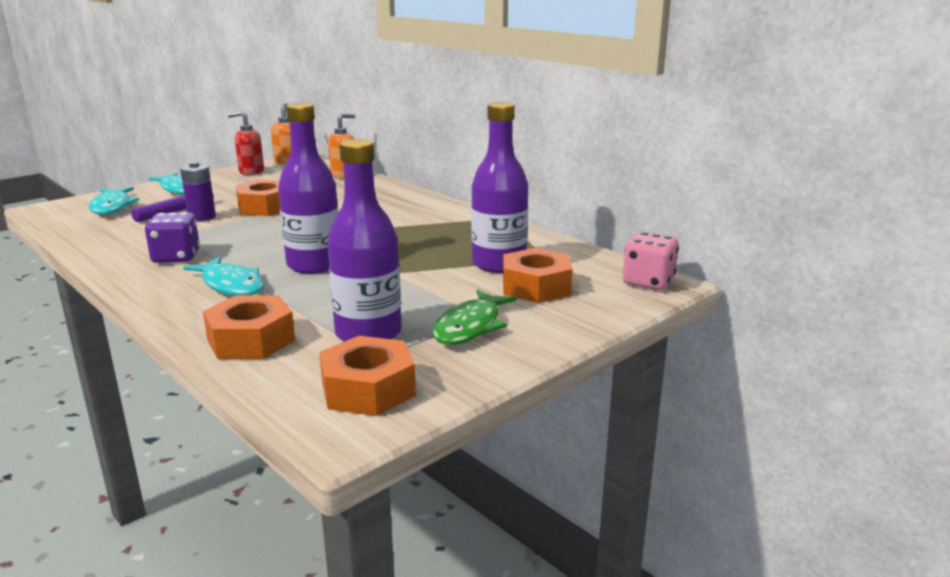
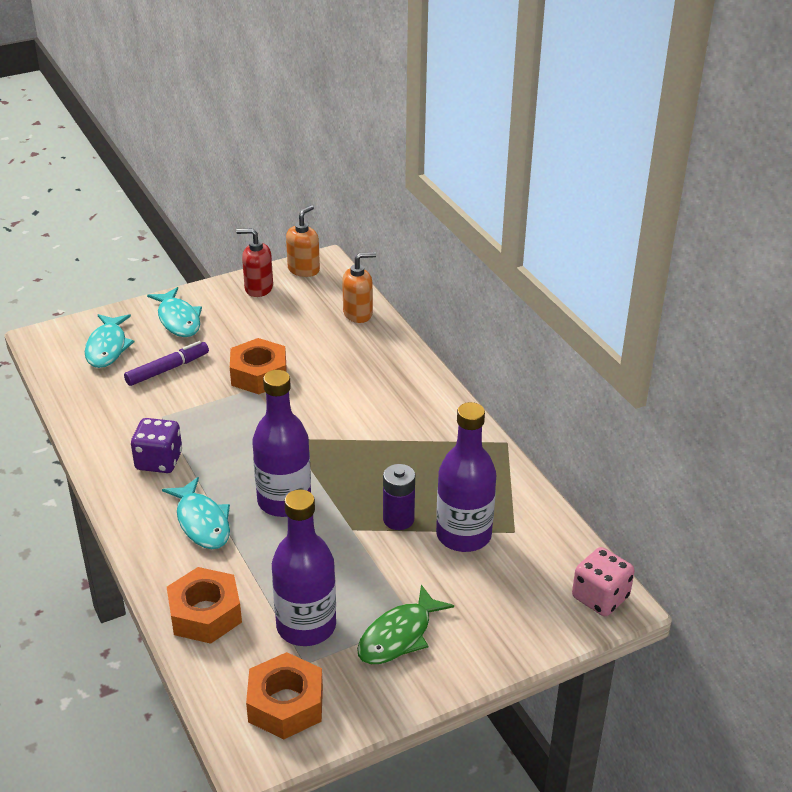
camera: 15 degrees right, 15 degrees up
(202, 217) = (192, 385): purple battery -> purple battery (398, 519)
(536, 287) = (484, 583): orange nut -> none

